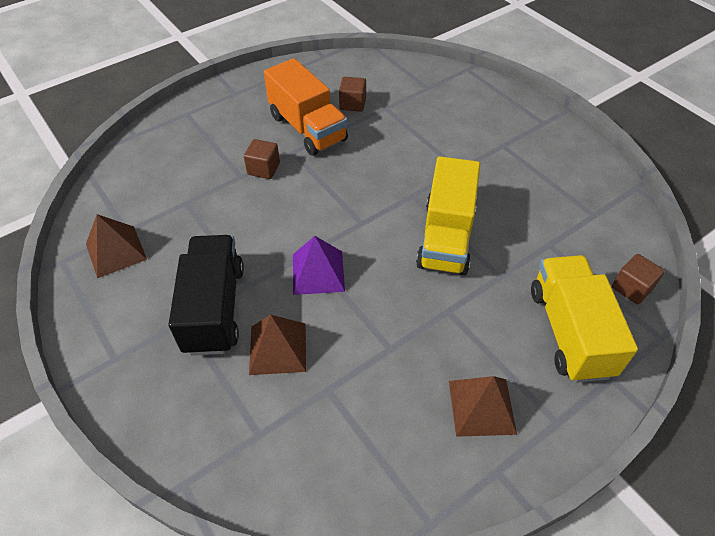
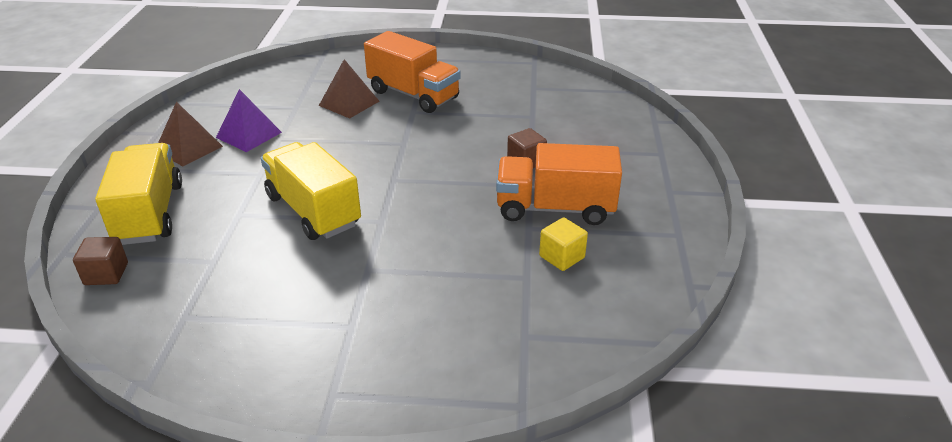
camera: 130 degrees right, 15 degrees down
(116, 251) = (517, 79): brown pyramid -> none
(214, 308) = (413, 95): black truck -> orange truck
(318, 272) = (379, 139): purple pyramid -> purple pyramid (248, 135)
(352, 104) = (562, 257): brown cube -> yellow cube
(569, 332) = (150, 214): yellow truck -> yellow truck turned 135 degrees counterclockwise

